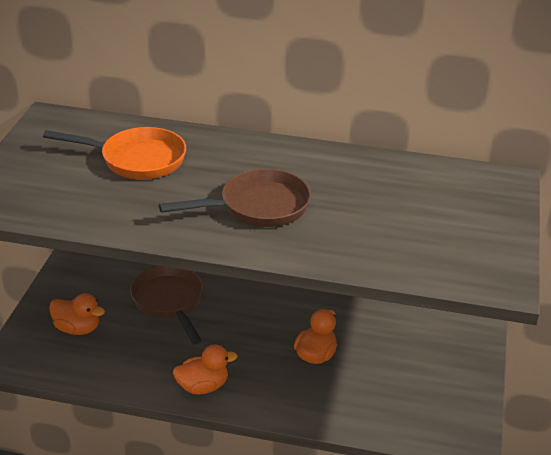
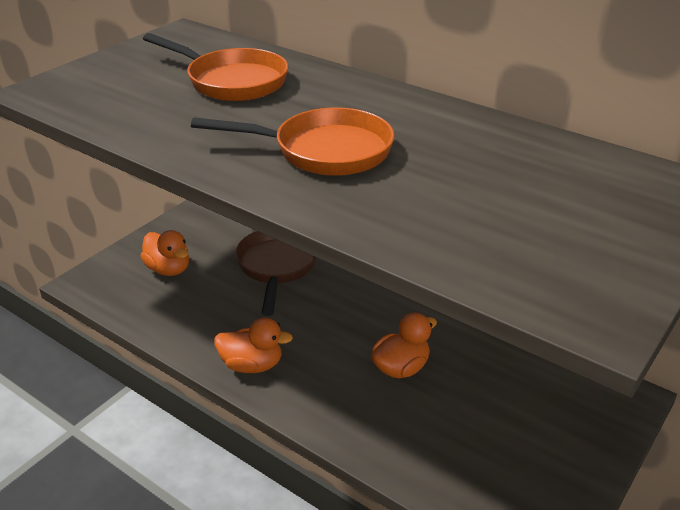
camera: 25 degrees right, 0 degrees up
(258, 207) = (324, 151): brown pan -> orange pan

